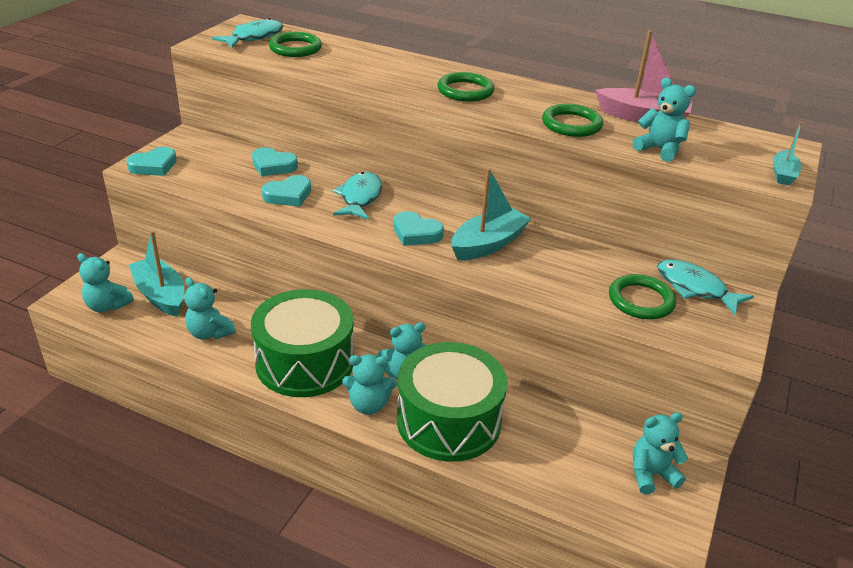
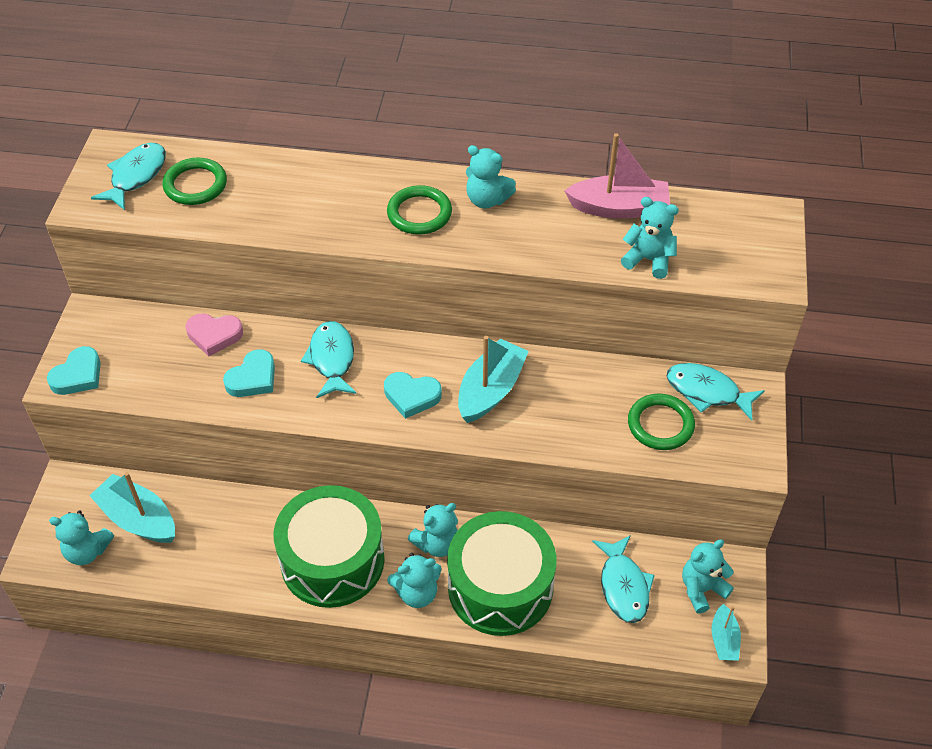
camera: 15 degrees left, 15 degrees up
(209, 333) = (216, 553): turquoise teddy bear -> turquoise teddy bear (487, 200)
(273, 166) = (214, 335): turquoise heart -> pink heart
(570, 451) = (623, 586): none -> turquoise fish
(571, 124) = (550, 242): green ring -> none
(783, 174) = (774, 265): turquoise boat -> turquoise boat (724, 639)

